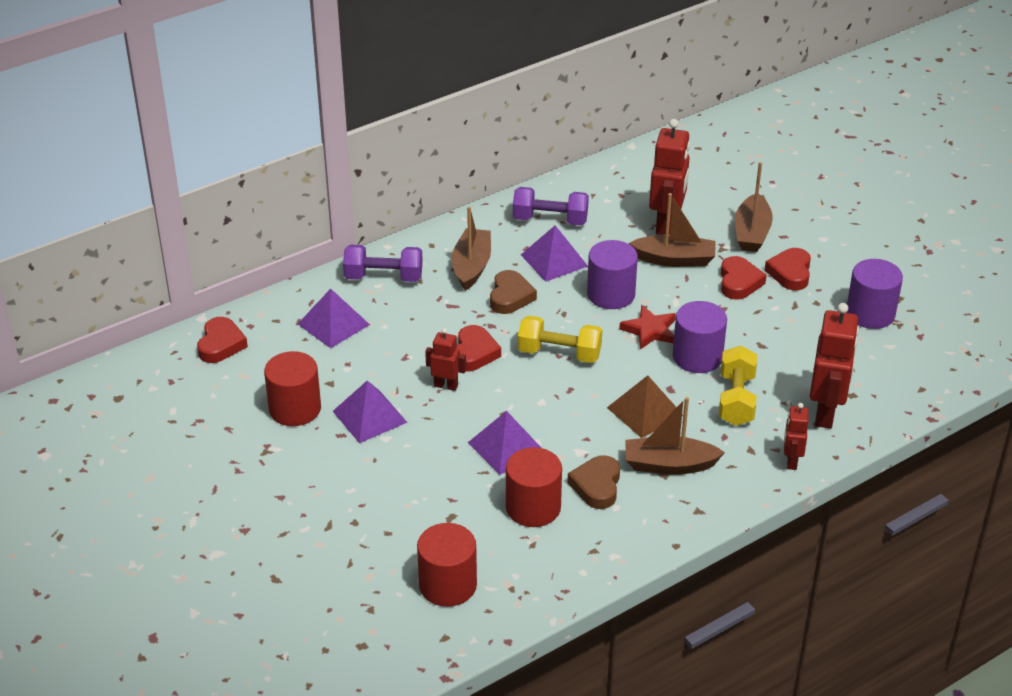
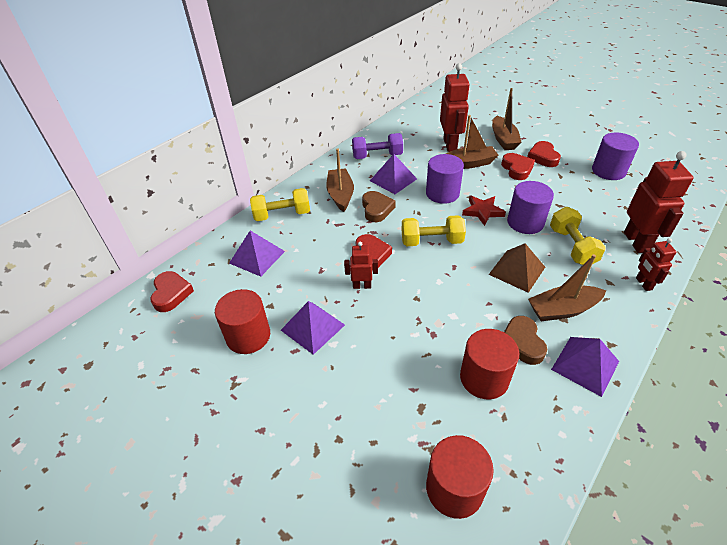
camera: 15 degrees left, 5 degrees up
(383, 277) = (282, 215): purple dumbbell -> yellow dumbbell
(506, 447) = (433, 326): purple pyramid -> purple pyramid (585, 365)

